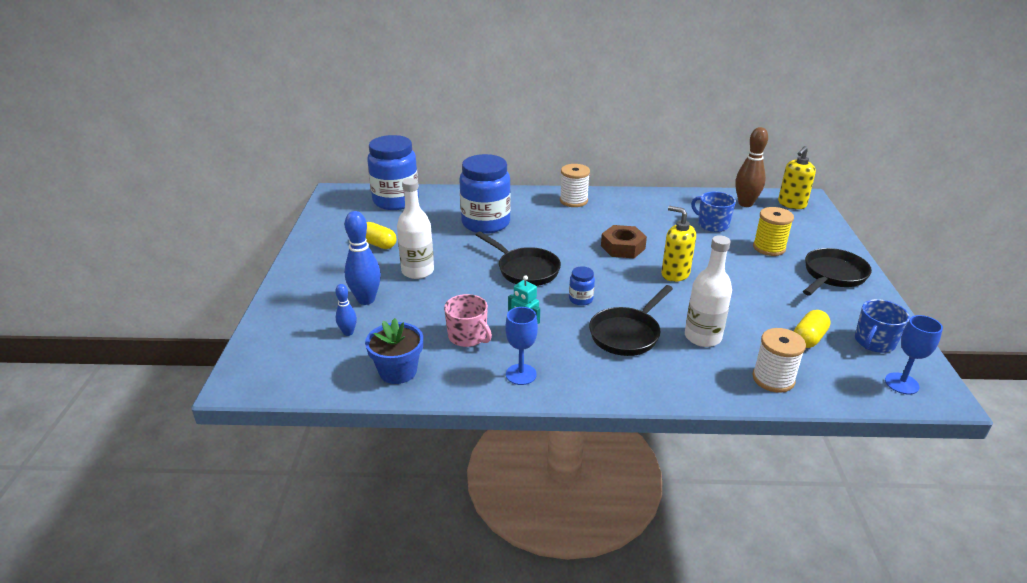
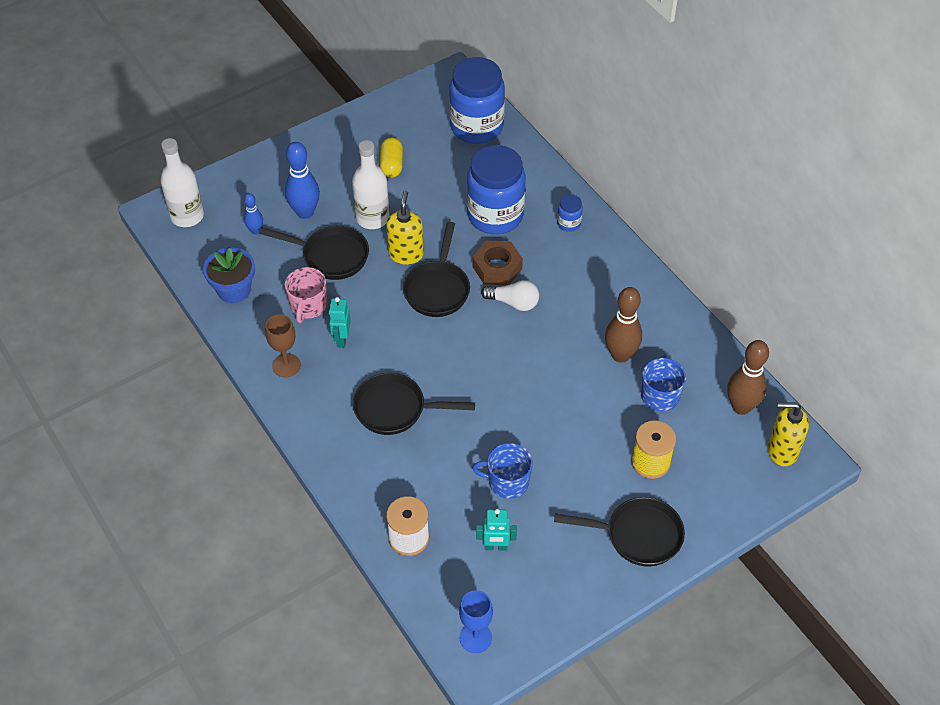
camera: 55 degrees right, 20 degrees up
(429, 305) = (330, 256): none -> black pan
(521, 374) = (286, 365): blue goblet -> brown goblet
(573, 201) = (605, 257): white spool -> none
(575, 245) = (513, 302): none -> white light bulb
(581, 299) = (423, 352): blue jar -> blue jar (568, 223)
(623, 247) = (543, 341): brown nut -> brown nut (497, 268)
(664, 225) = (620, 355): none -> brown bowling pin
(675, 274) = (526, 403): yellow soap dispenser -> yellow soap dispenser (406, 254)
(702, 337) = (434, 465): white bottle -> white bottle (187, 216)
(808, 338) = (495, 546): yellow capsule -> turquoise robot
(874, 342) = (531, 601): blue mug -> blue mug (507, 482)

